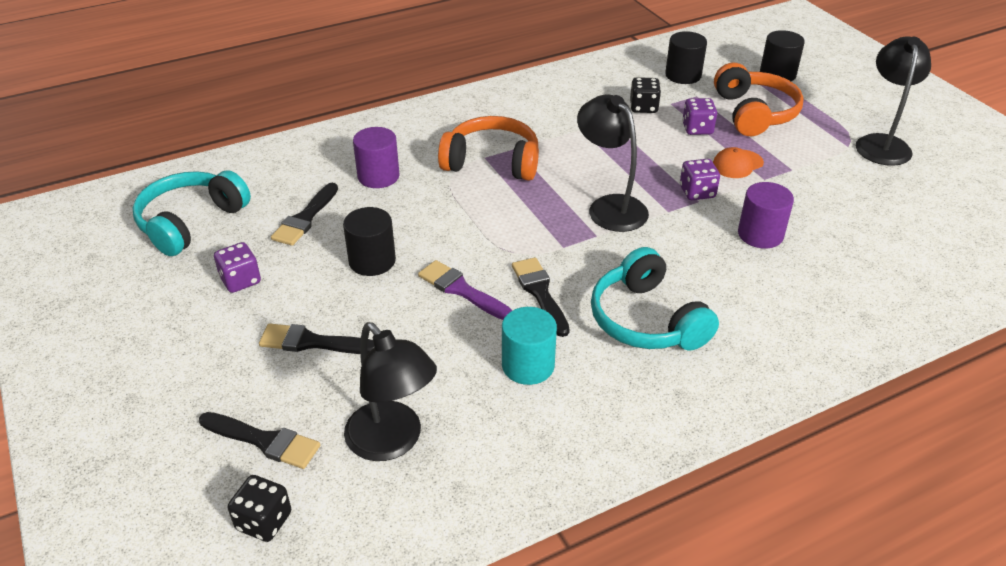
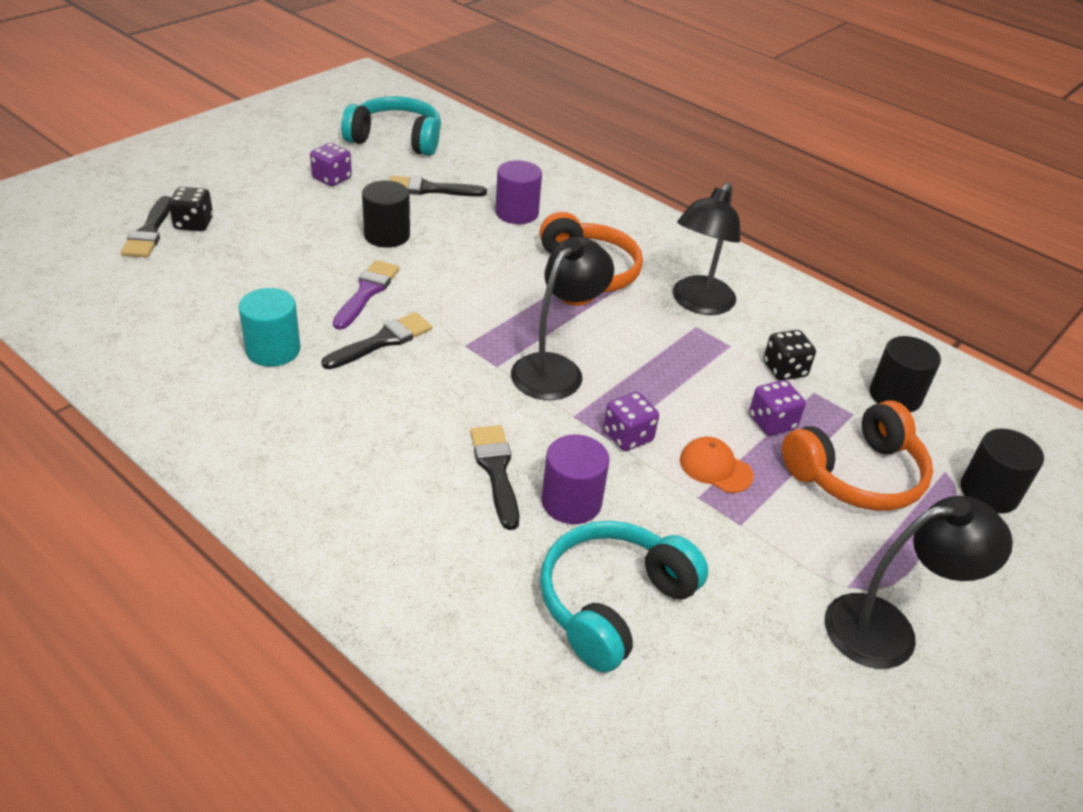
camera: 65 degrees right, 0 degrees up
(264, 521) = (68, 250): black dice -> black dice (194, 224)
(312, 342) = (267, 228): black brush -> black brush (496, 470)
(392, 442) = (159, 292): black lamp -> black lamp (698, 303)
(647, 320) = (368, 421): turquoise headphones -> turquoise headphones (613, 603)

